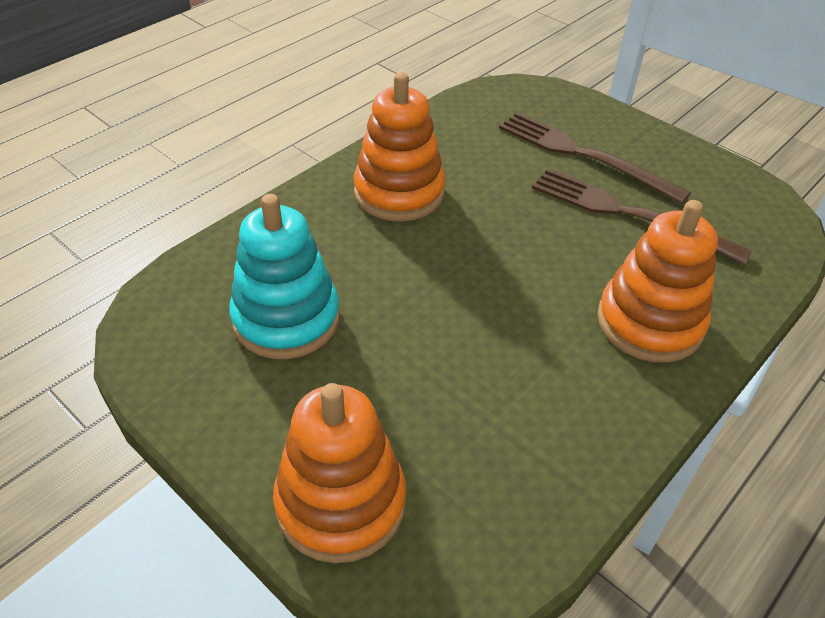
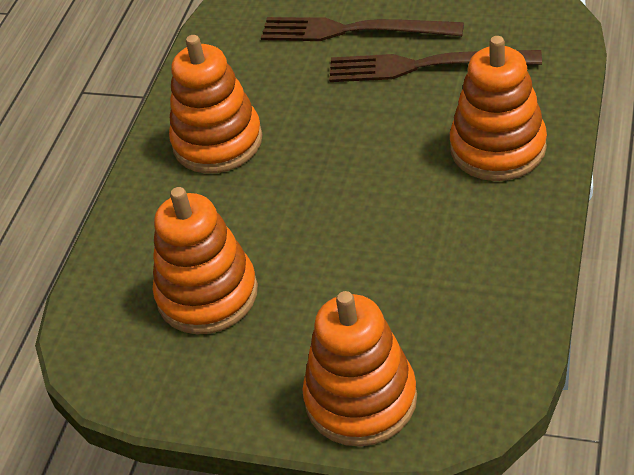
camera: 20 degrees left, 0 degrees up
(286, 319) = (207, 294): turquoise stacking toy -> orange stacking toy

